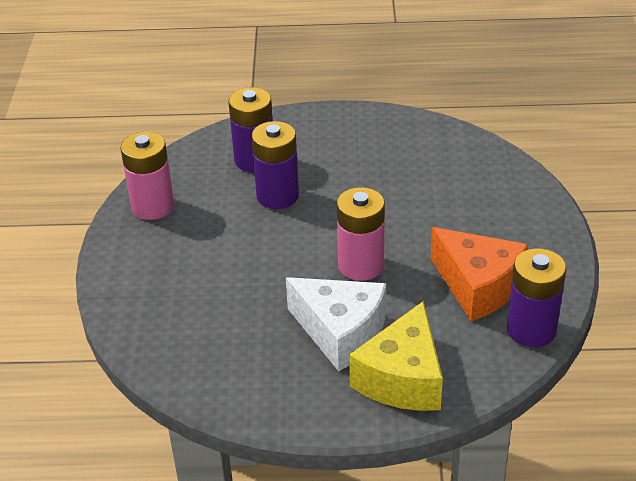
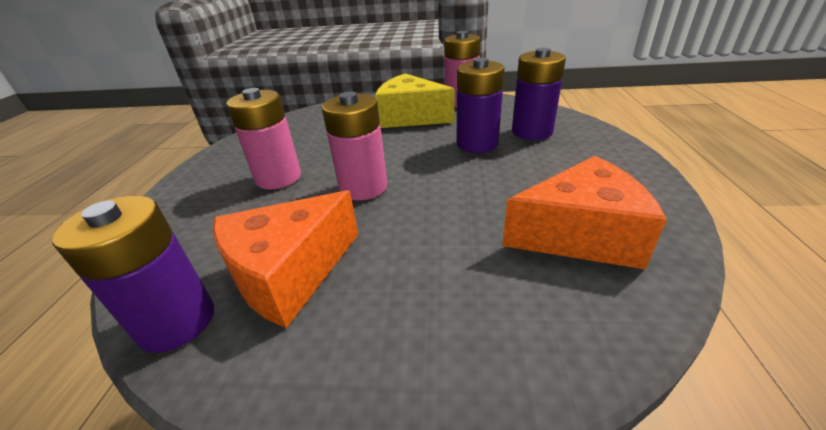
camera: 95 degrees right, 5 degrees down
(341, 332) = (278, 178): white cheese -> pink battery
(402, 378) = (195, 210): yellow cheese -> yellow cheese (410, 117)
(420, 155) = (580, 234): none -> orange cheese

